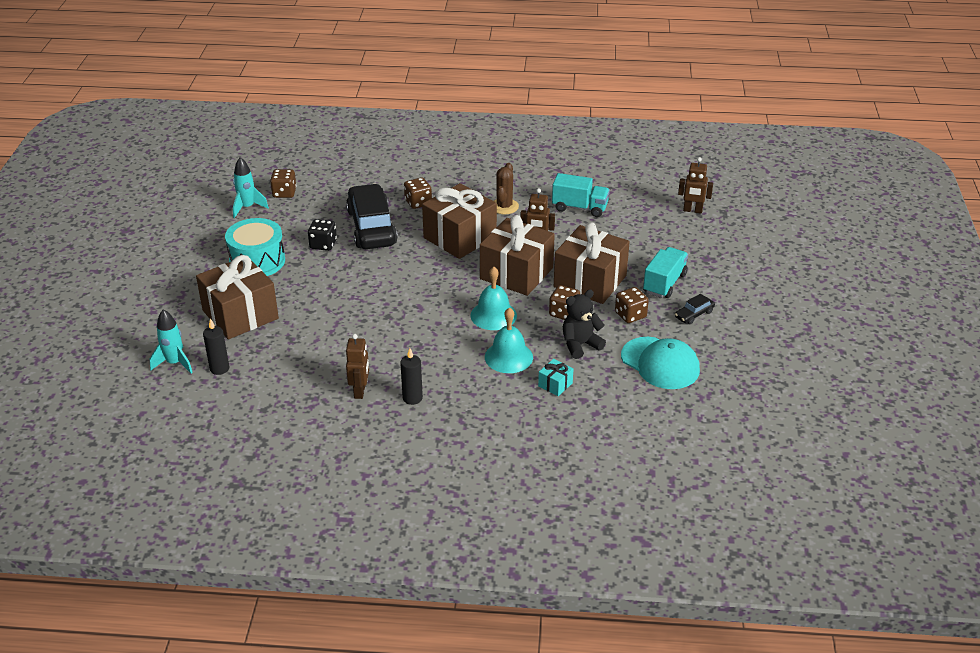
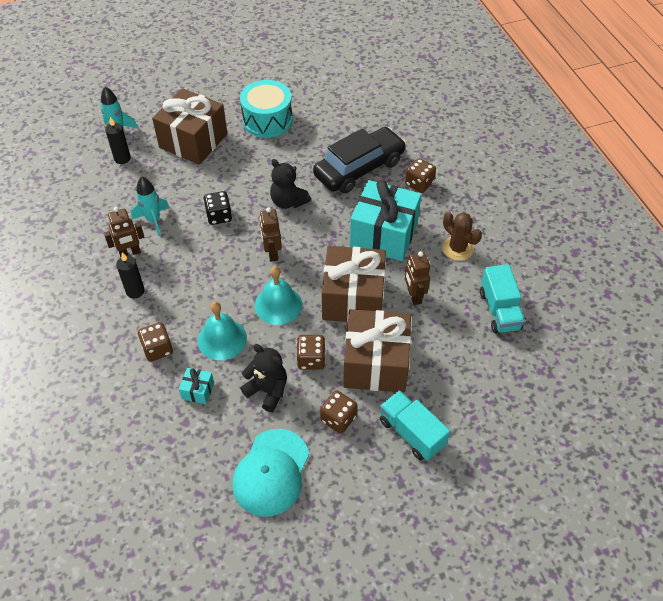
camera: 65 degrees right, 15 degrees up
(247, 207) = (336, 83): turquoise rocket -> turquoise rocket (153, 220)
(284, 193) = (372, 94): brown dice -> brown dice (157, 349)
(323, 244) = (314, 148): black dice -> black dice (219, 216)
(377, 277) = (288, 202): none -> black teddy bear
(460, 237) = (384, 234): brown gift -> turquoise gift
(504, 206) = (457, 248): brown cactus -> brown cactus turned 60 degrees clockwise
(664, 283) = (411, 433): turquoise truck -> turquoise truck turned 135 degrees counterclockwise
(692, 210) = (569, 418): brown robot -> brown robot (272, 253)
(694, 314) = (371, 479): black car -> none

